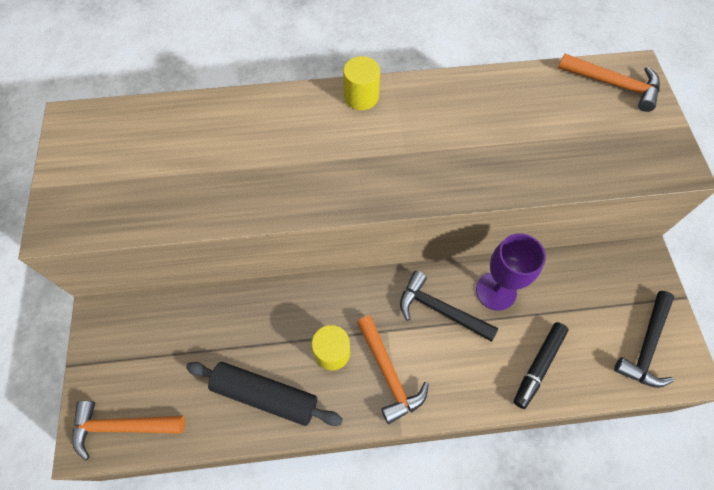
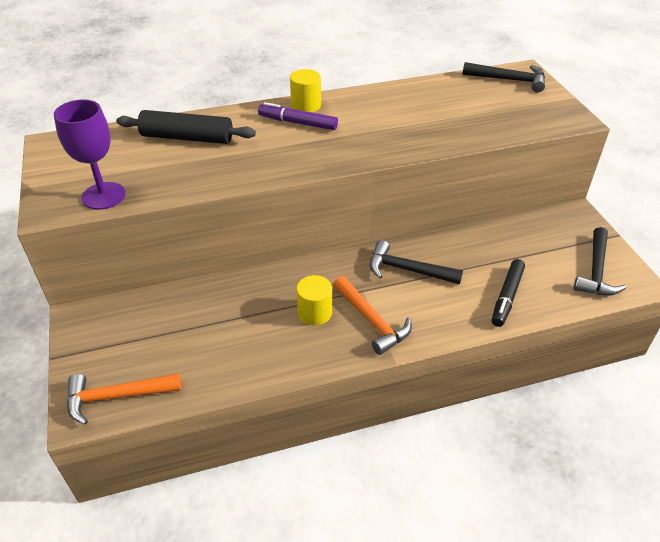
camera: 10 degrees left, 20 degrees down
(265, 395) = (257, 353): black rolling pin -> black rolling pin (187, 138)
(346, 125) = (298, 123): none -> purple marker
(496, 291) = (454, 251): purple goblet -> purple goblet (103, 196)
(613, 84) = (509, 80): orange hammer -> black hammer

